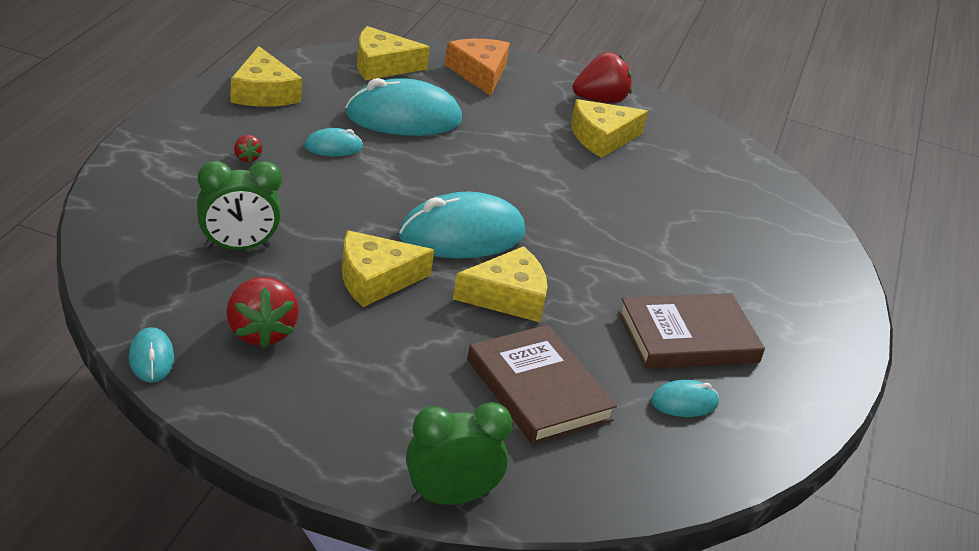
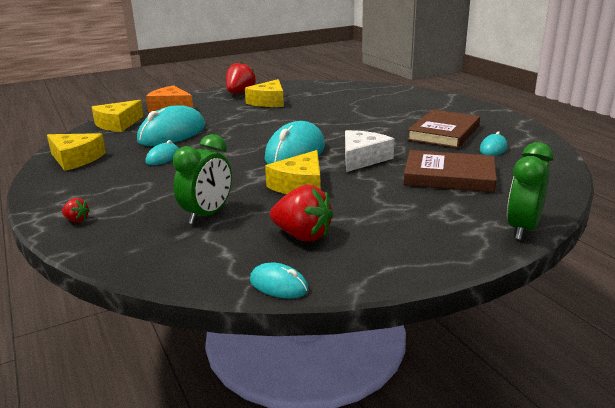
camera: 40 degrees left, 10 degrees down
(247, 158) = (126, 183): red strawberry -> red strawberry (76, 220)
(508, 297) = (362, 159): yellow cheese -> white cheese

